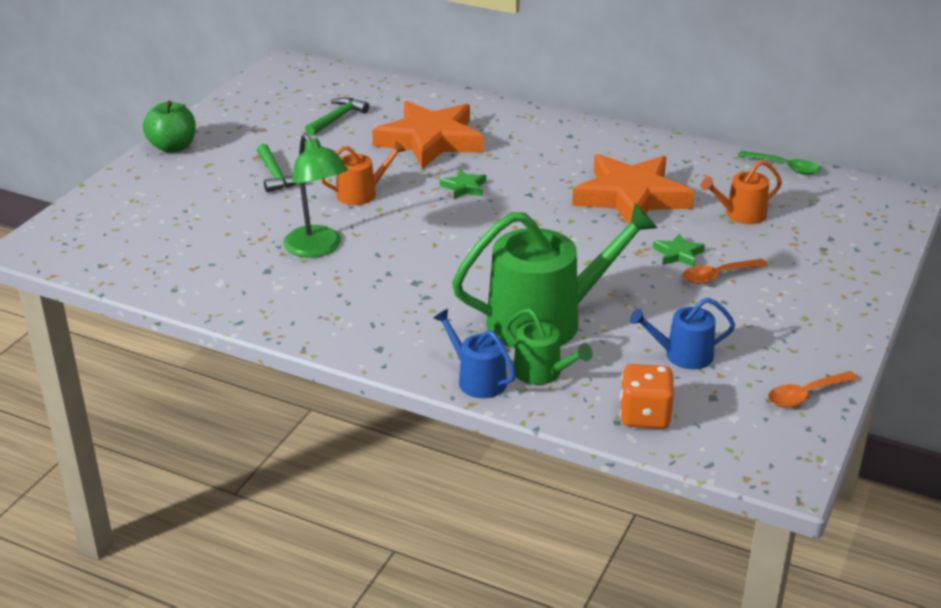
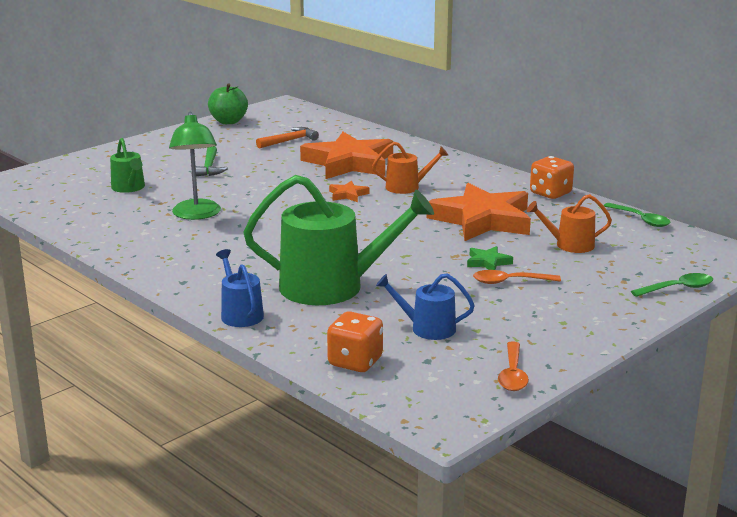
camera: 20 degrees right, 10 degrees down
(173, 147) = (151, 142): green apple -> green apple (228, 121)
(337, 118) = (289, 141): green hammer -> orange hammer
(361, 193) = (263, 187): orange watering can -> orange watering can (407, 187)
(464, 187) = (348, 195): green star -> orange star
(542, 373) = (296, 319): green watering can -> green watering can (129, 188)
(673, 147) = (550, 193): none -> orange dice
(805, 395) = (512, 374): orange spoon -> orange spoon turned 75 degrees counterclockwise
(879, 251) = (678, 288): none -> green spoon

